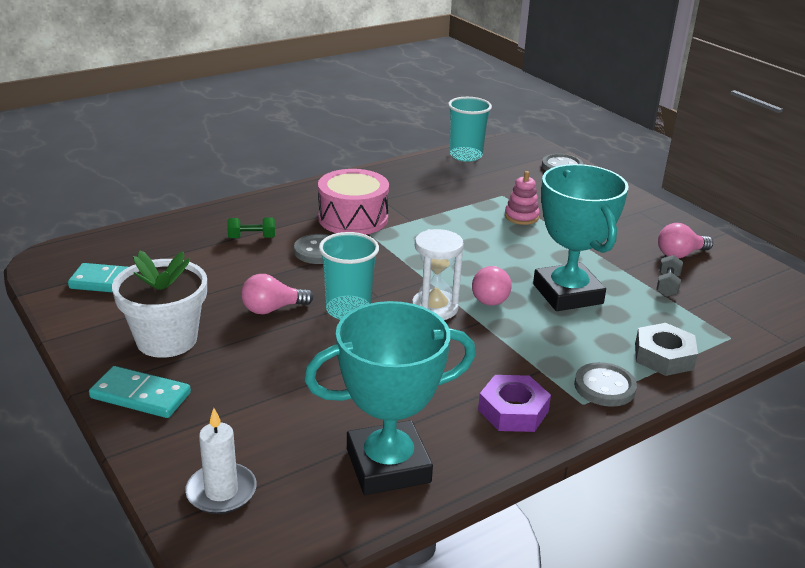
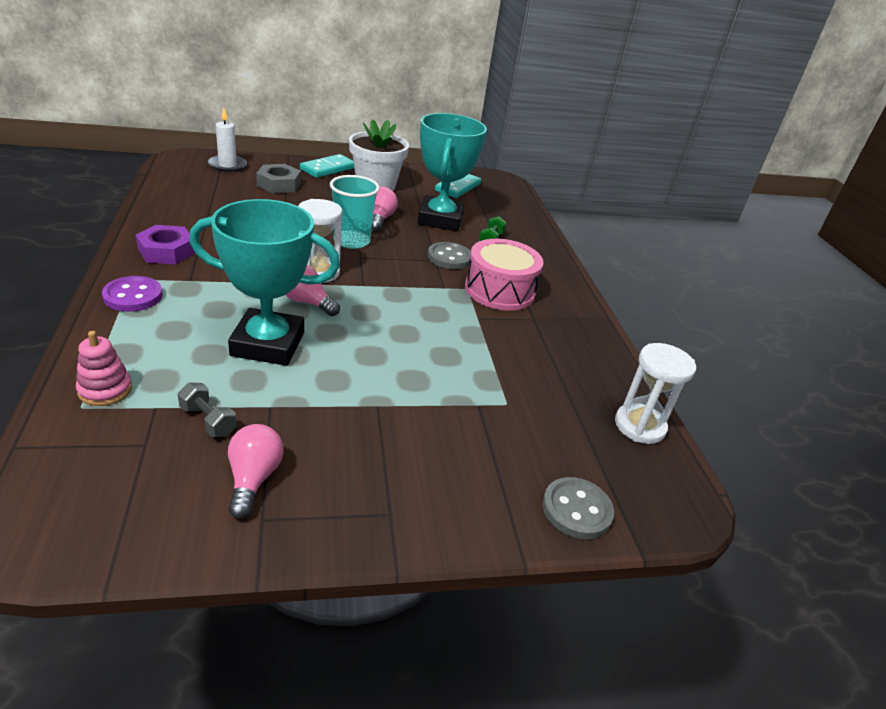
camera: 110 degrees right, 5 degrees up
(388, 465) = (183, 201): turquoise trophy -> turquoise trophy (440, 219)
(466, 155) = (639, 426): turquoise cup -> white hourglass
(521, 217) = (442, 391): pink stacking toy -> pink stacking toy (105, 390)
(604, 387) = (133, 296): grey button -> purple button
(663, 356) = (120, 345): grey nut -> grey nut (279, 184)

